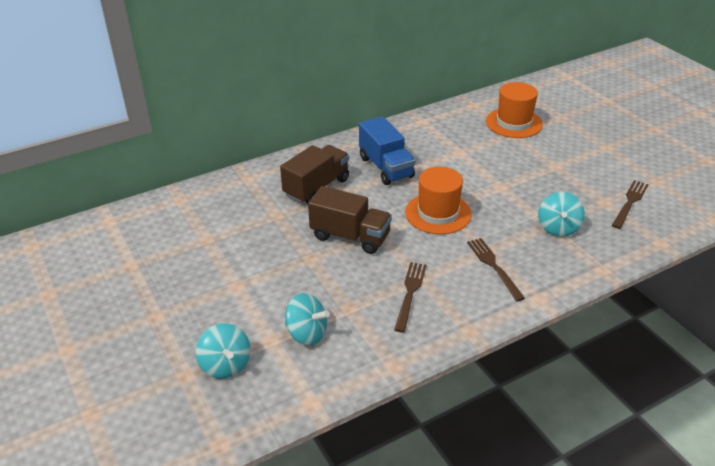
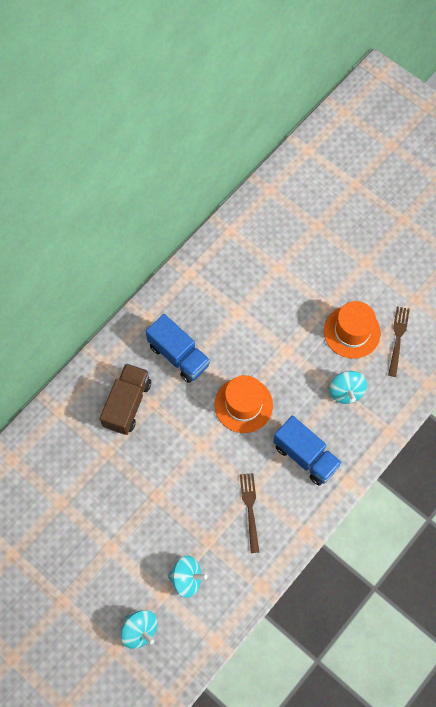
camera: 20 degrees left, 30 degrees up
(350, 236) = (180, 459): brown truck -> none
(493, 266) = (305, 456): brown fork -> blue truck
(514, 123) = (275, 249): orange hat -> orange hat (352, 332)

